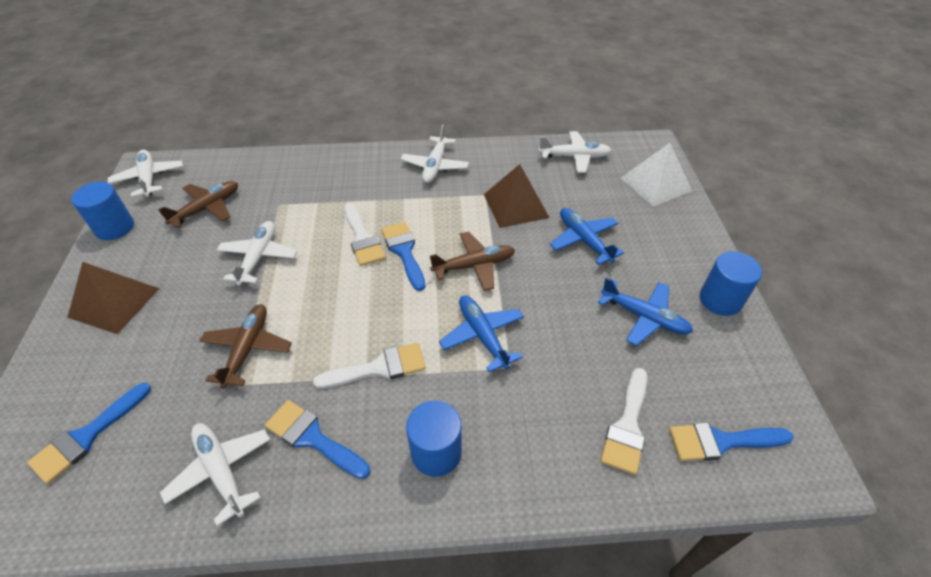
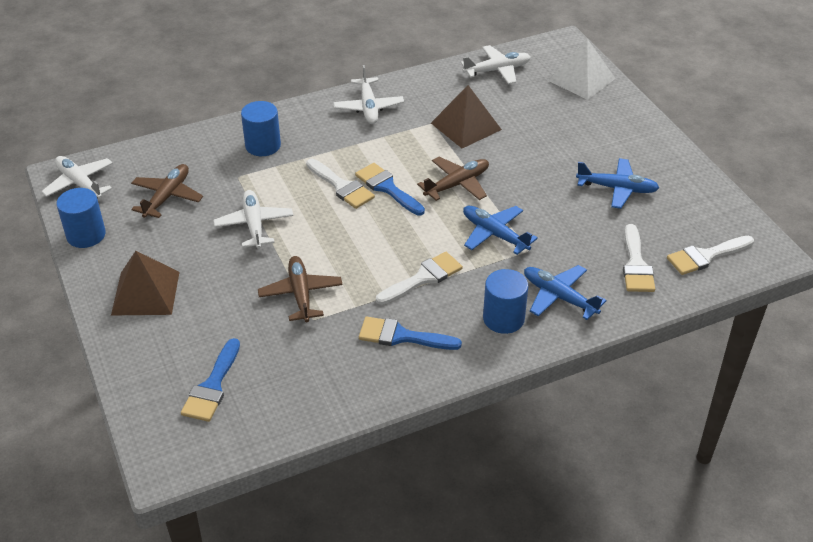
camera: 20 degrees left, 5 degrees down
(221, 471) = (344, 375): white plane -> none
(584, 240) = (541, 141): blue plane -> blue plane (559, 297)
(720, 300) = (671, 161): blue cylinder -> blue cylinder (263, 145)
(721, 441) = (706, 256): blue brush -> white brush

